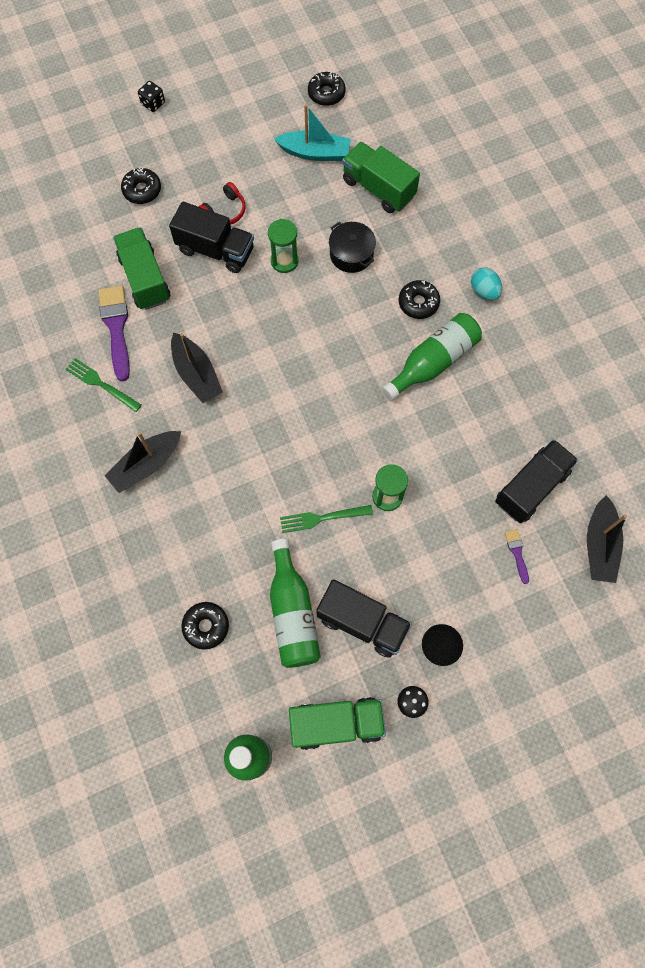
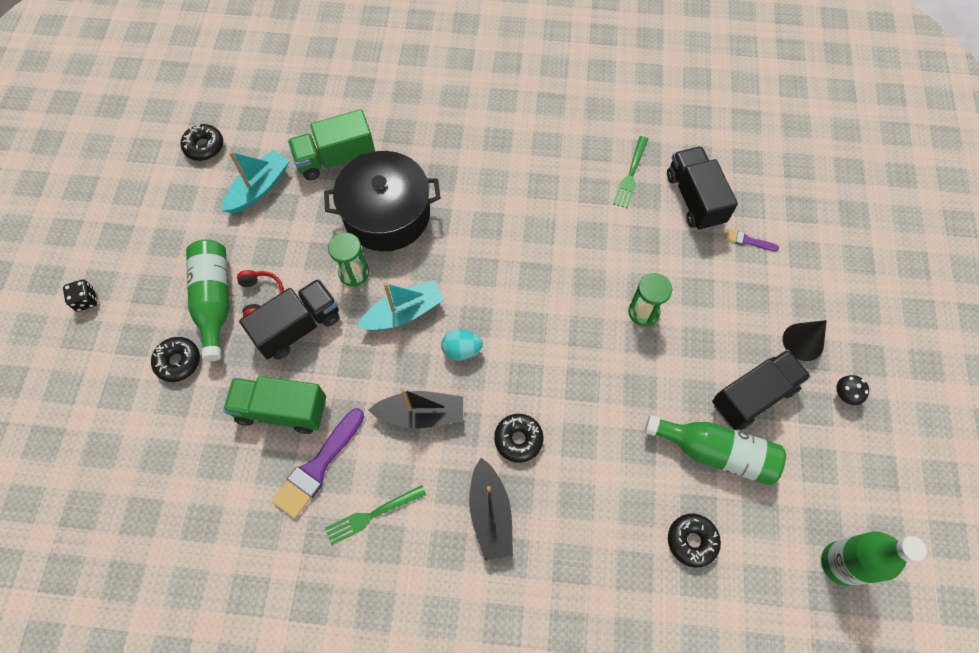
camera: 60 degrees left, 5 degrees down
(116, 327) = (317, 467): purple brush -> purple brush turned 75 degrees counterclockwise
(272, 315) = (403, 313): none -> turquoise boat
(322, 518) = (635, 377): green fork -> green fork (631, 174)
(336, 723) = (839, 469): green truck -> none
(351, 254) = (387, 214): black pot -> black pot, size x1.87
(418, 303) = (472, 188): black donut -> black donut (518, 439)
(433, 362) = (536, 208): green bottle -> green bottle (214, 301)
(484, 291) = (494, 135): turquoise egg -> turquoise egg (461, 350)
(599, 545) = (770, 179): black boat -> none

